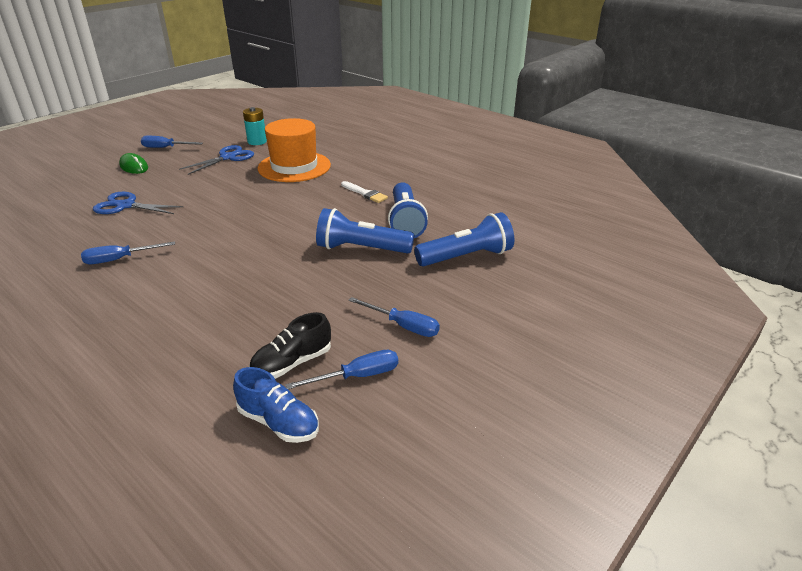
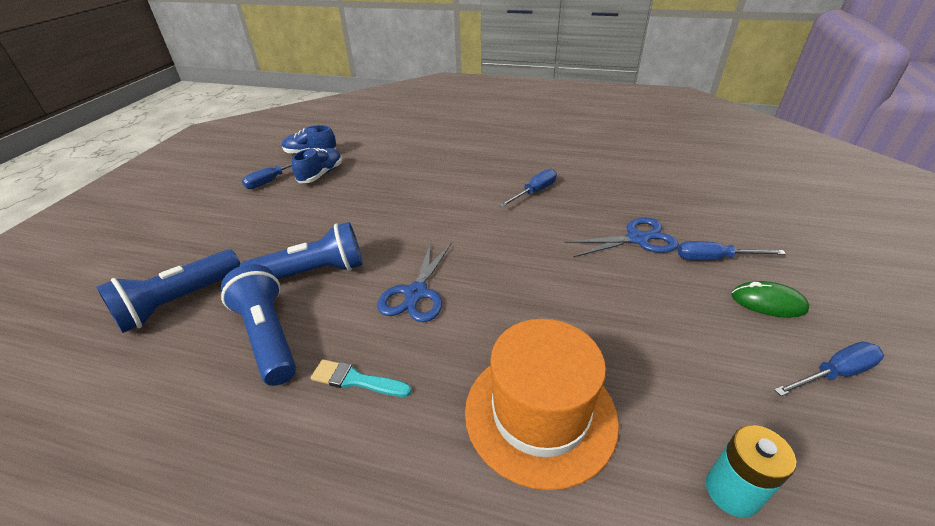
camera: 155 degrees right, 5 degrees up
(228, 157) = (688, 391): blue scissors -> blue scissors (416, 293)
(292, 363) = (321, 174): black shoe -> blue shoe
(365, 193) = (356, 380): white brush -> turquoise brush
(403, 326) = (246, 214): blue screwdriver -> blue screwdriver (714, 258)

